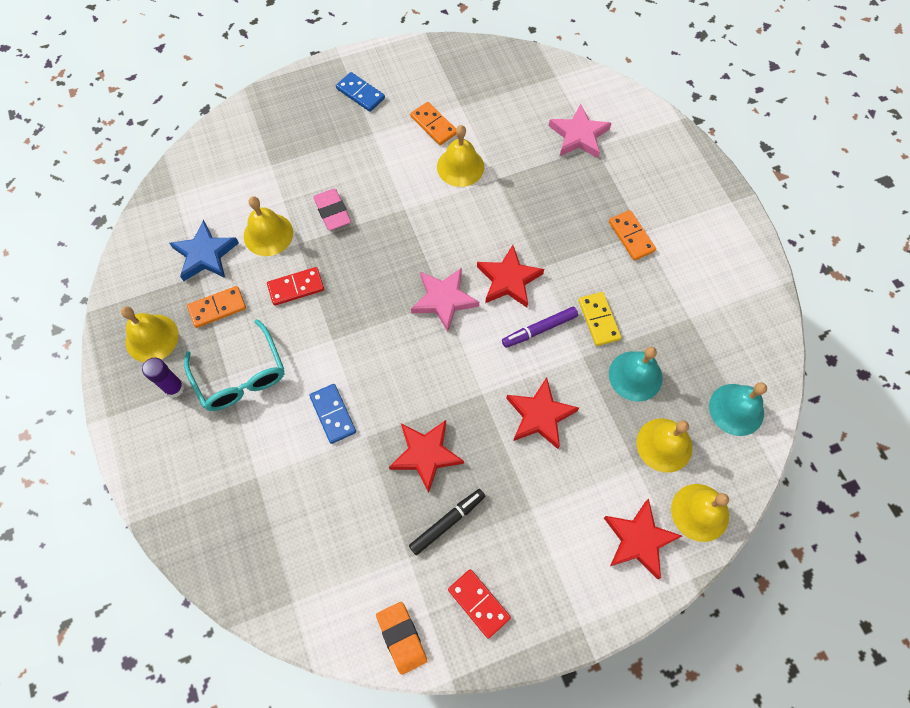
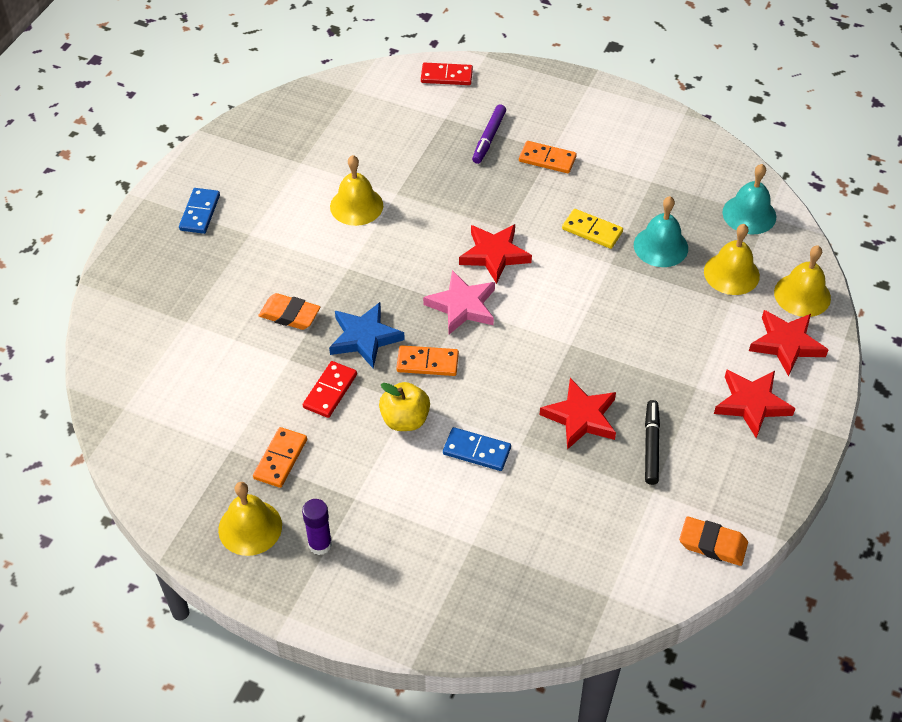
camera: 45 degrees left, 15 degrees down
(205, 255) = (216, 430): blue star -> blue star (364, 338)
(241, 376) = (366, 488): turquoise glasses -> none
(268, 234) = (254, 373): yellow bell -> none
(316, 349) = (405, 419): none -> yellow apple
(332, 212) = (289, 315): pink eraser -> orange eraser
(360, 93) = (200, 213): blue domino -> blue domino turned 75 degrees counterclockwise
(434, 125) = (295, 192): orange domino -> orange domino (427, 362)
(478, 603) = (735, 475): red domino -> red domino (446, 76)
(539, 329) = (558, 270): purple marker -> purple marker (489, 138)
(540, 416) = (628, 324): red star -> red star (752, 404)
(579, 135) = (423, 119): pink star -> none

